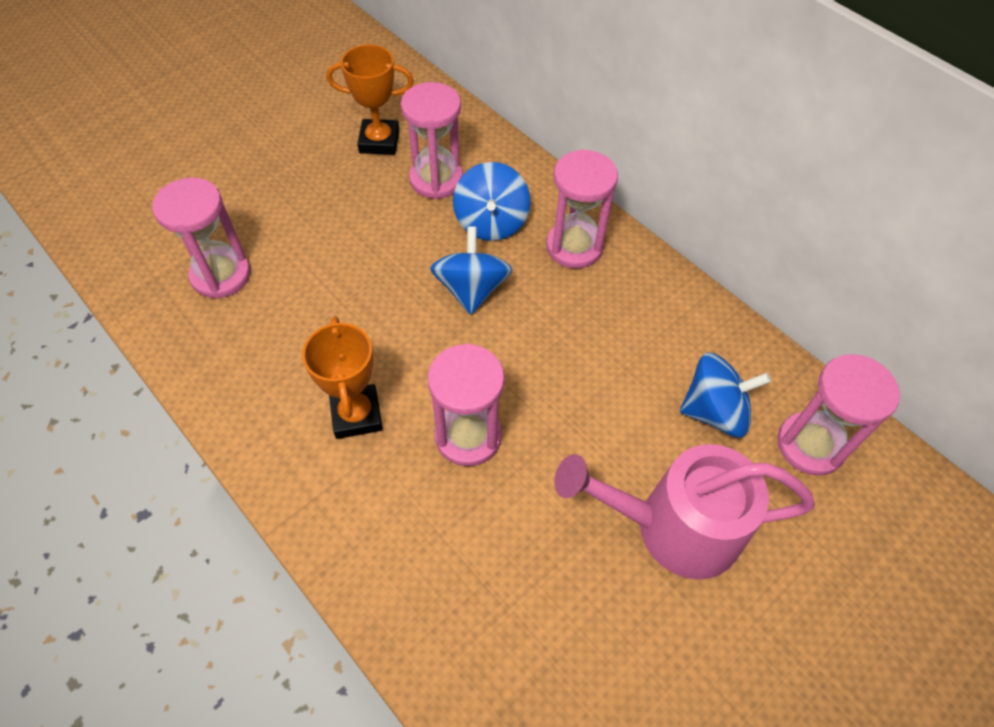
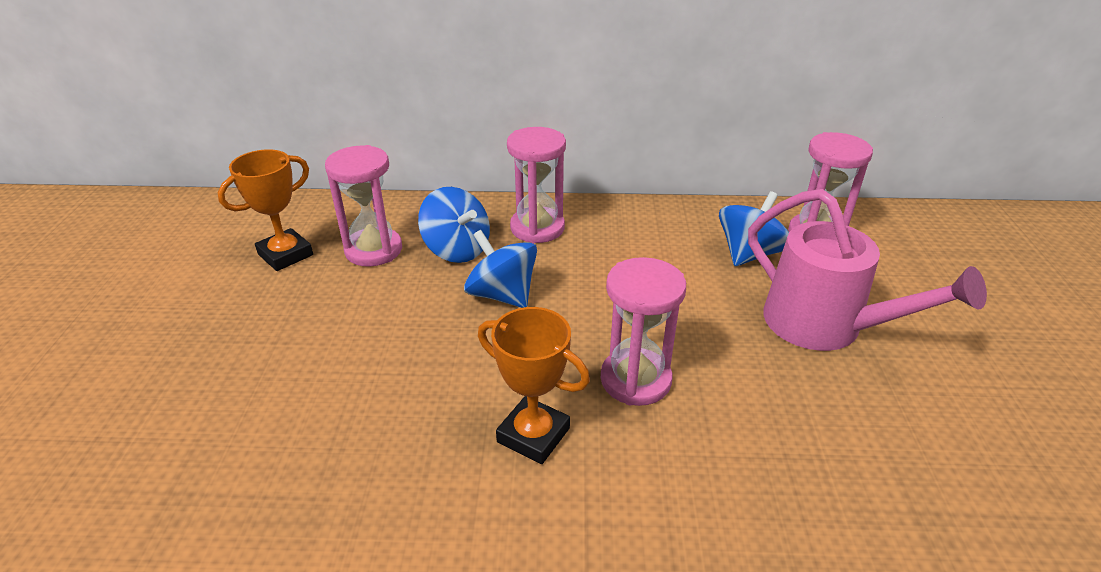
camera: 45 degrees left, 20 degrees down
(221, 275) = (250, 436): pink hourglass -> none
(673, 527) = (825, 326): pink watering can -> pink watering can turned 90 degrees counterclockwise

